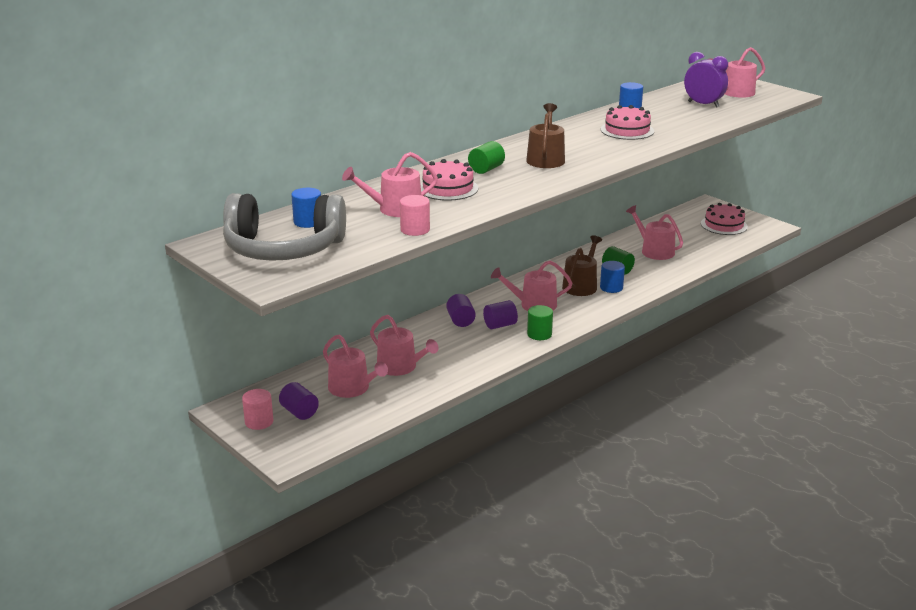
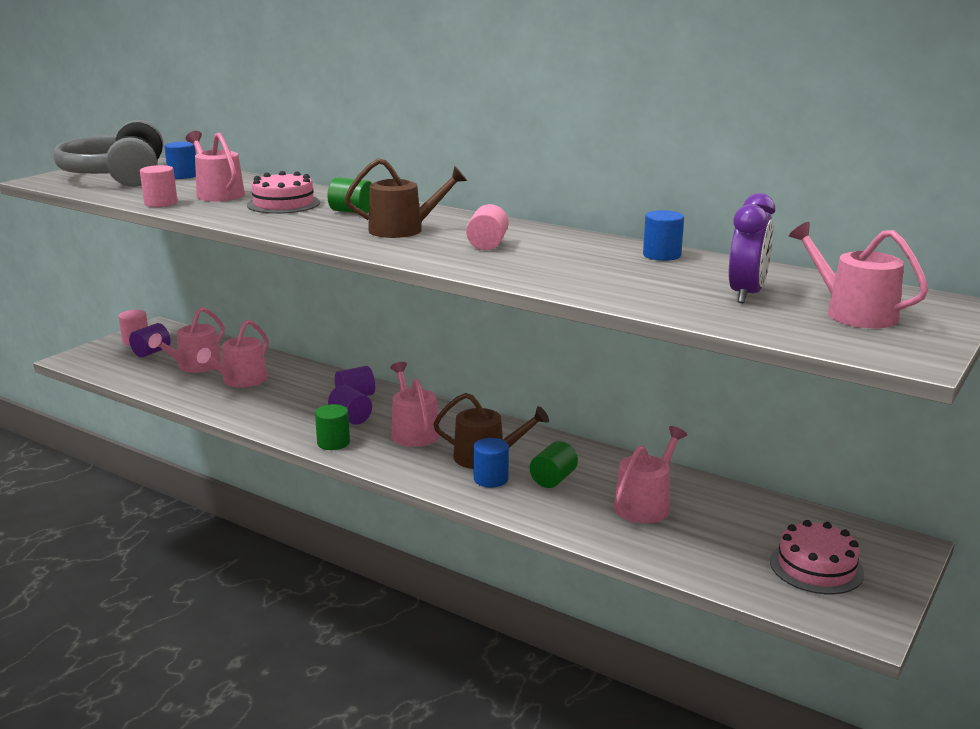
camera: 75 degrees right, 5 degrees down
(592, 142) = (487, 244): none -> pink cylinder
(627, 130) = (555, 258): pink cake -> none

